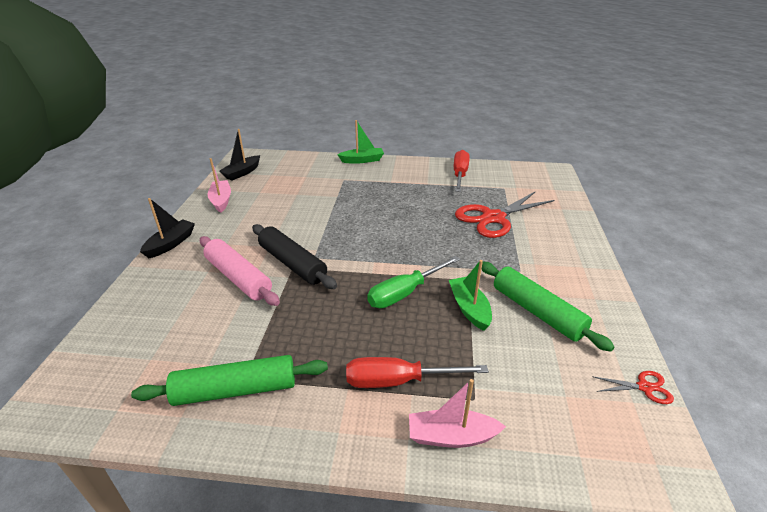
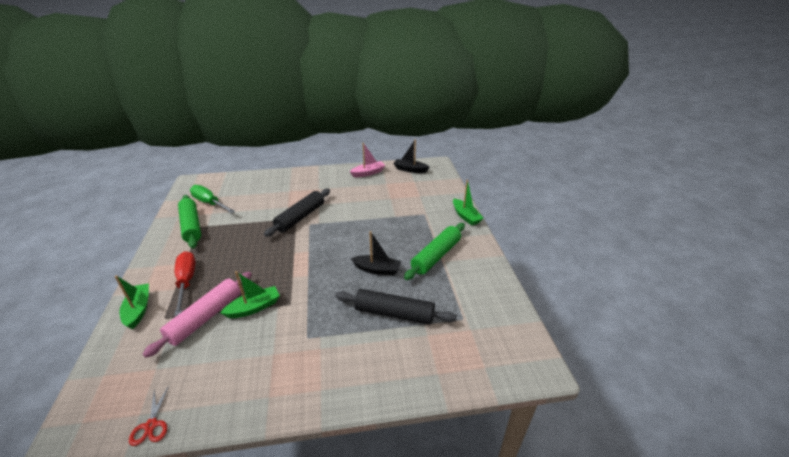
camera: 75 degrees right, 0 degrees up
(171, 244) = (314, 172): black boat -> black boat (377, 269)
(238, 278) = (283, 202): pink rolling pin -> pink rolling pin (205, 317)
(405, 293) = (271, 272): green screwdriver -> green screwdriver (209, 203)
(451, 436) = (138, 310): pink boat -> green boat
(460, 174) = (474, 281): red screwdriver -> none
(493, 218) = (394, 313): red scissors -> black rolling pin
(537, 312) = (249, 350): green rolling pin -> green rolling pin (436, 256)

